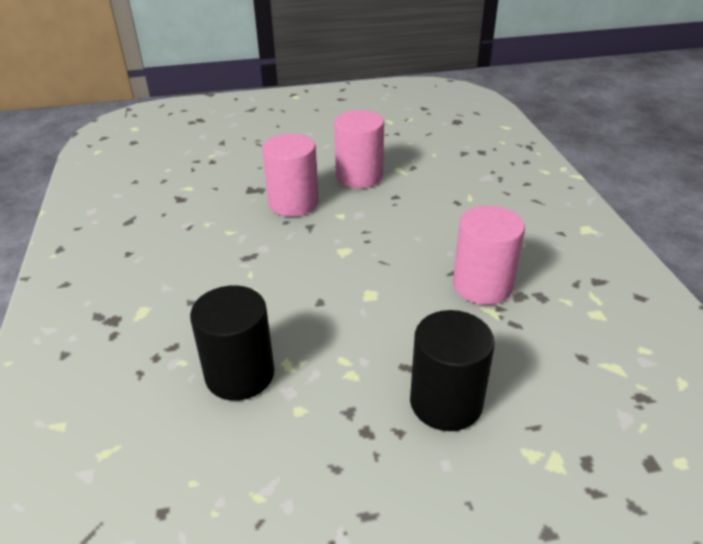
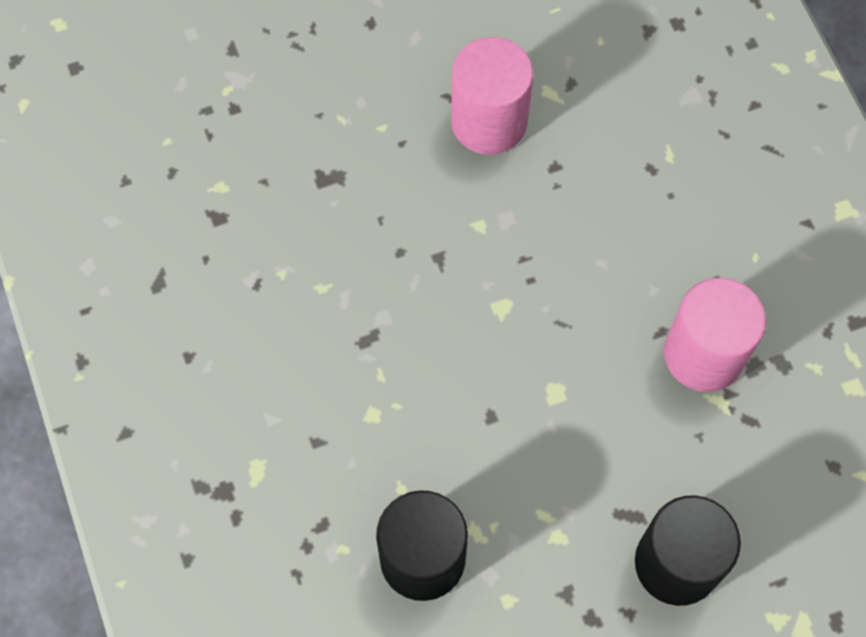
camera: 10 degrees left, 30 degrees up
(293, 203) = (400, 206): pink cylinder -> none

